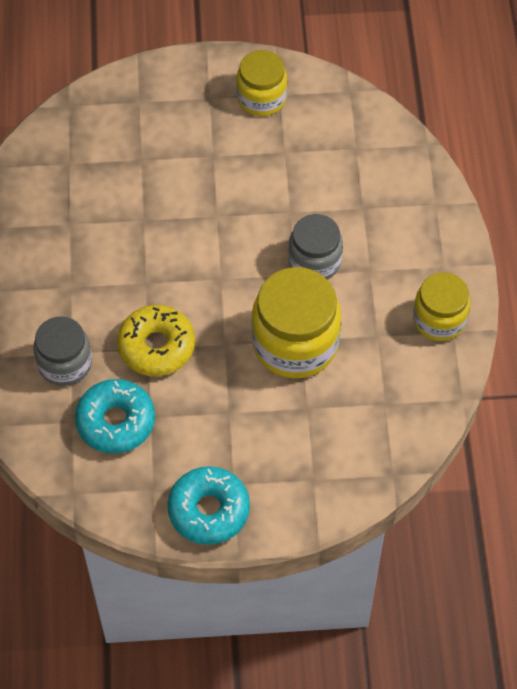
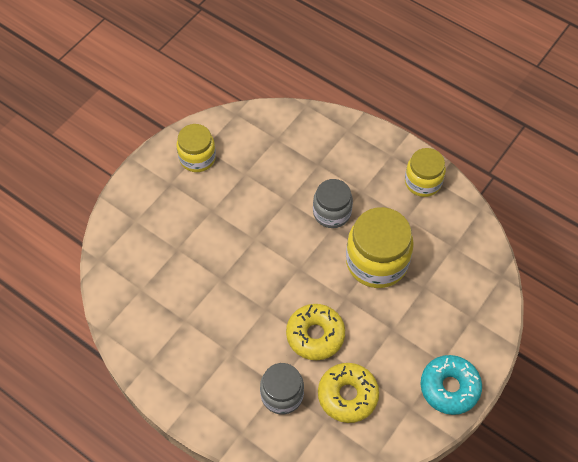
camera: 50 degrees left, 0 degrees up
(116, 422) = (347, 395): turquoise donut -> yellow donut

